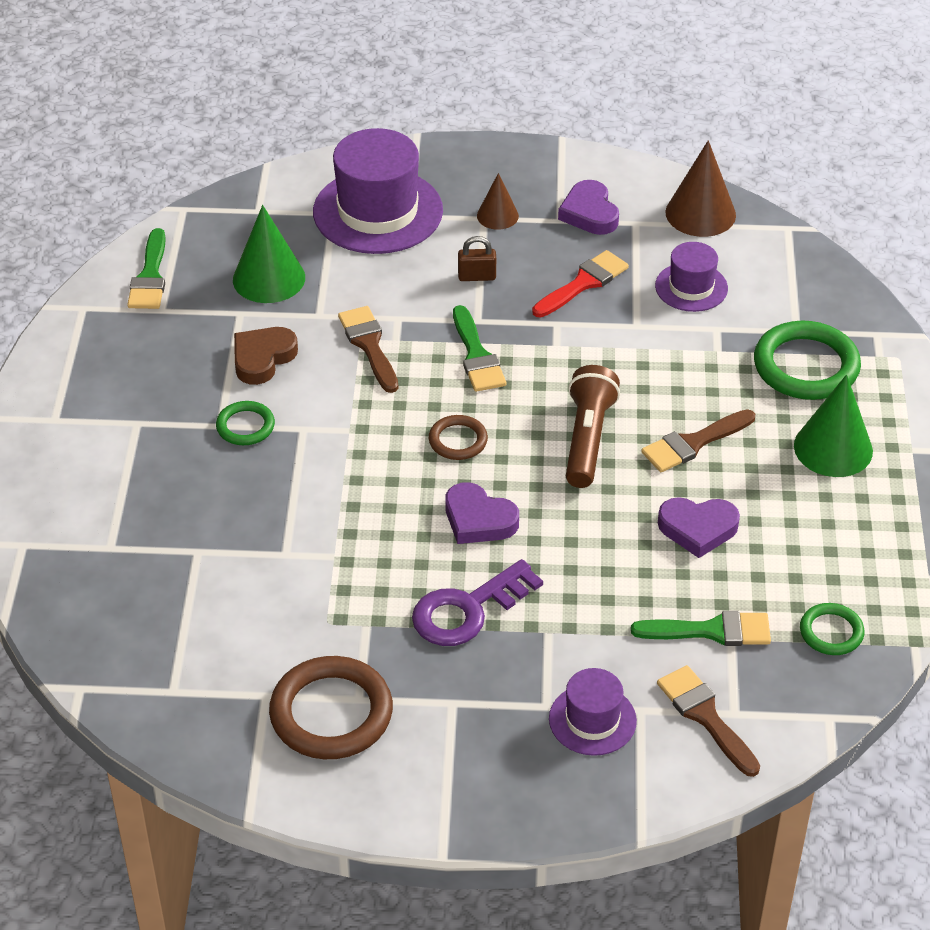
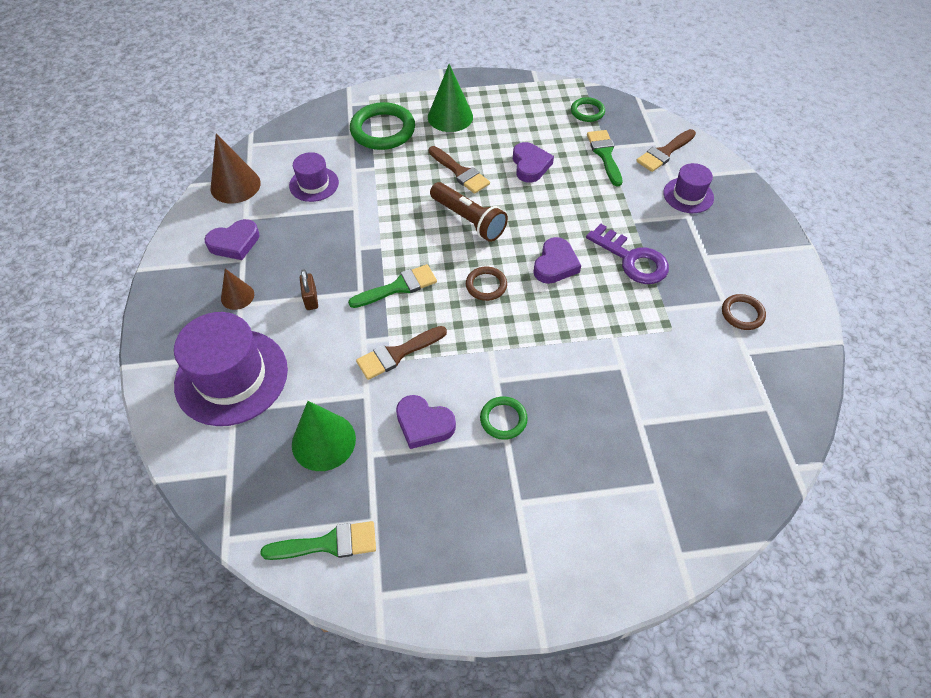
camera: 100 degrees left, 10 degrees up
(262, 358) = (424, 424): brown heart -> purple heart
(331, 713) = (742, 314): brown ring -> brown ring, size x0.54
(583, 283) = (314, 238): red brush -> none
(587, 439) = (468, 220): brown flashlight -> brown flashlight turned 135 degrees counterclockwise

